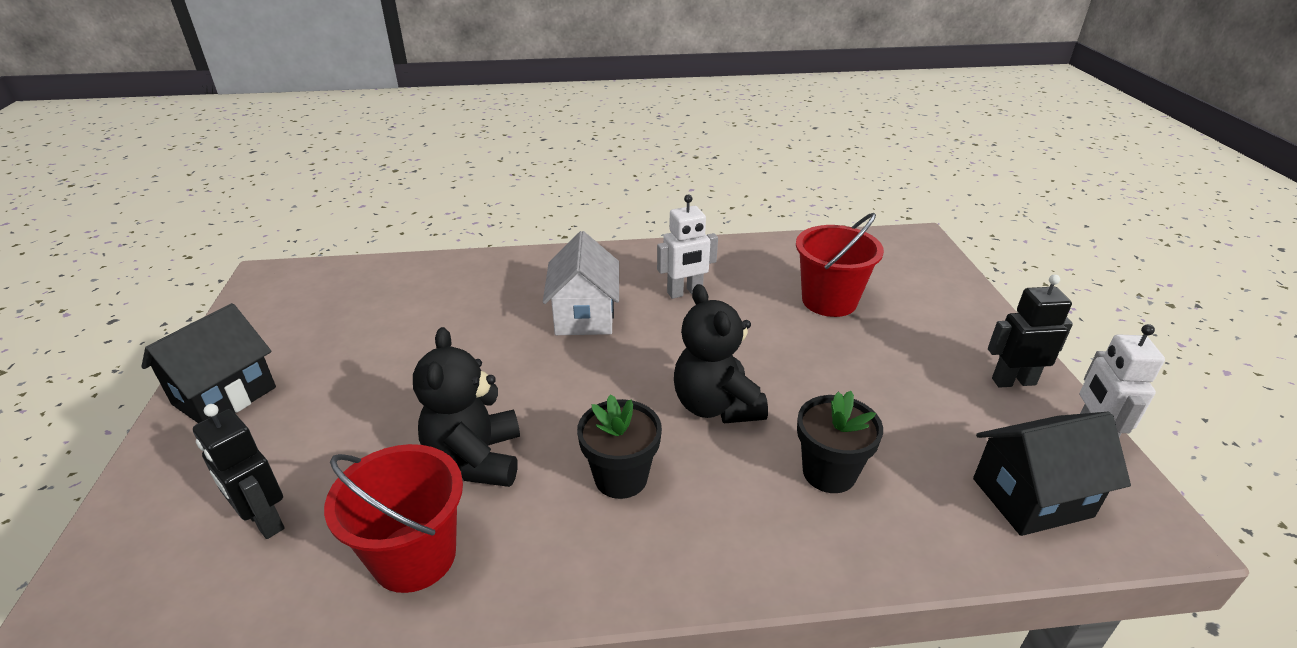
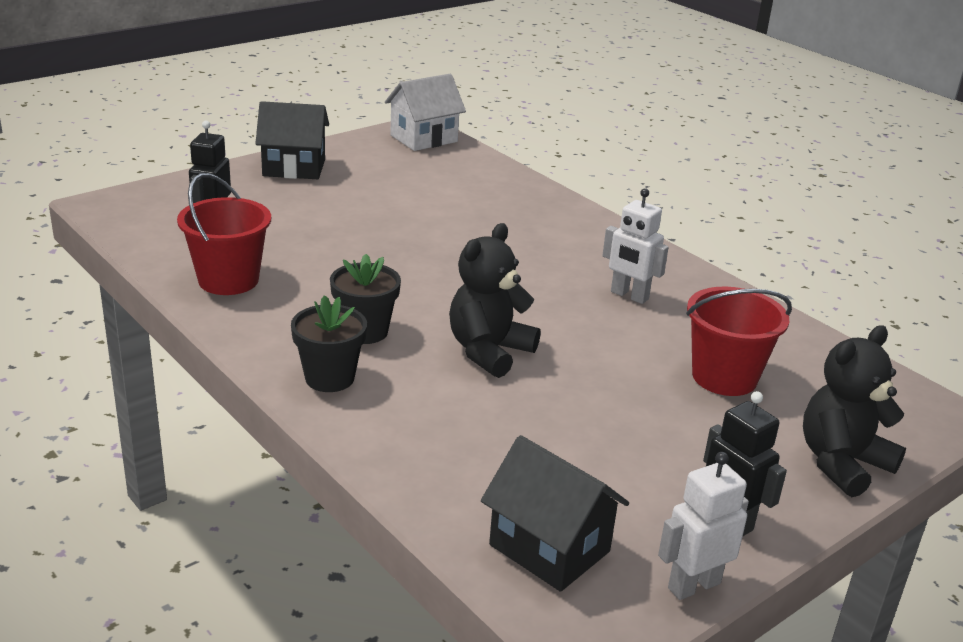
camera: 55 degrees right, 5 degrees down
(476, 459) = (326, 270): black teddy bear -> black teddy bear (842, 463)
(584, 316) = (532, 259): white house -> white house (424, 138)
(829, 472) = (466, 426): black flower pot -> black flower pot (329, 378)

